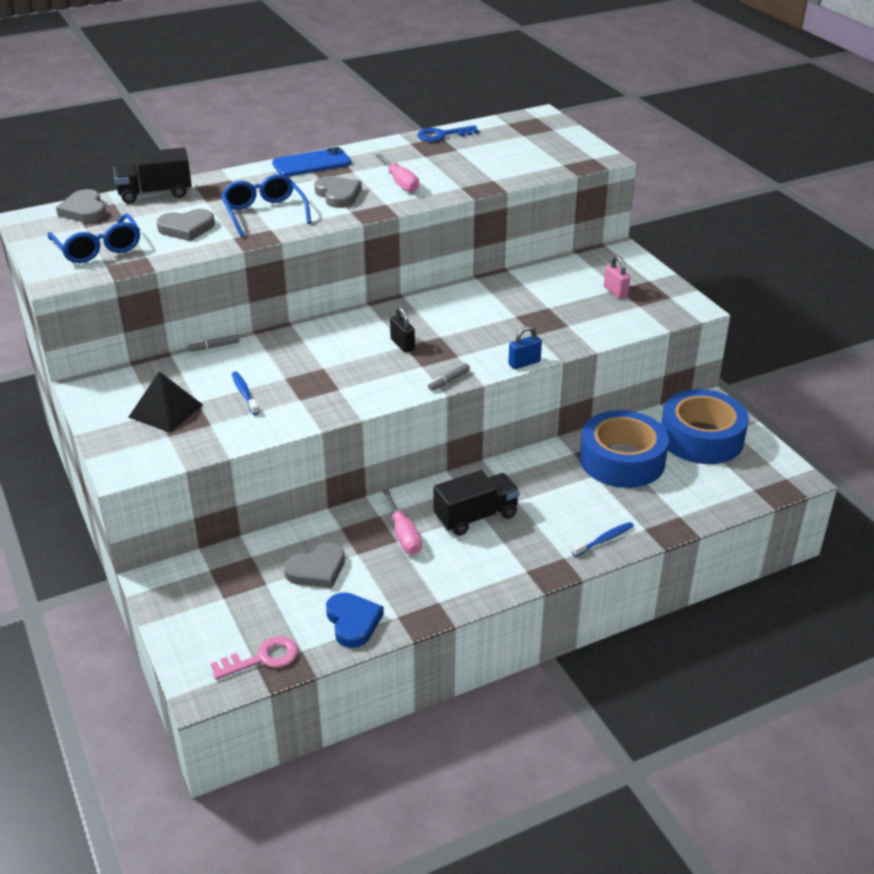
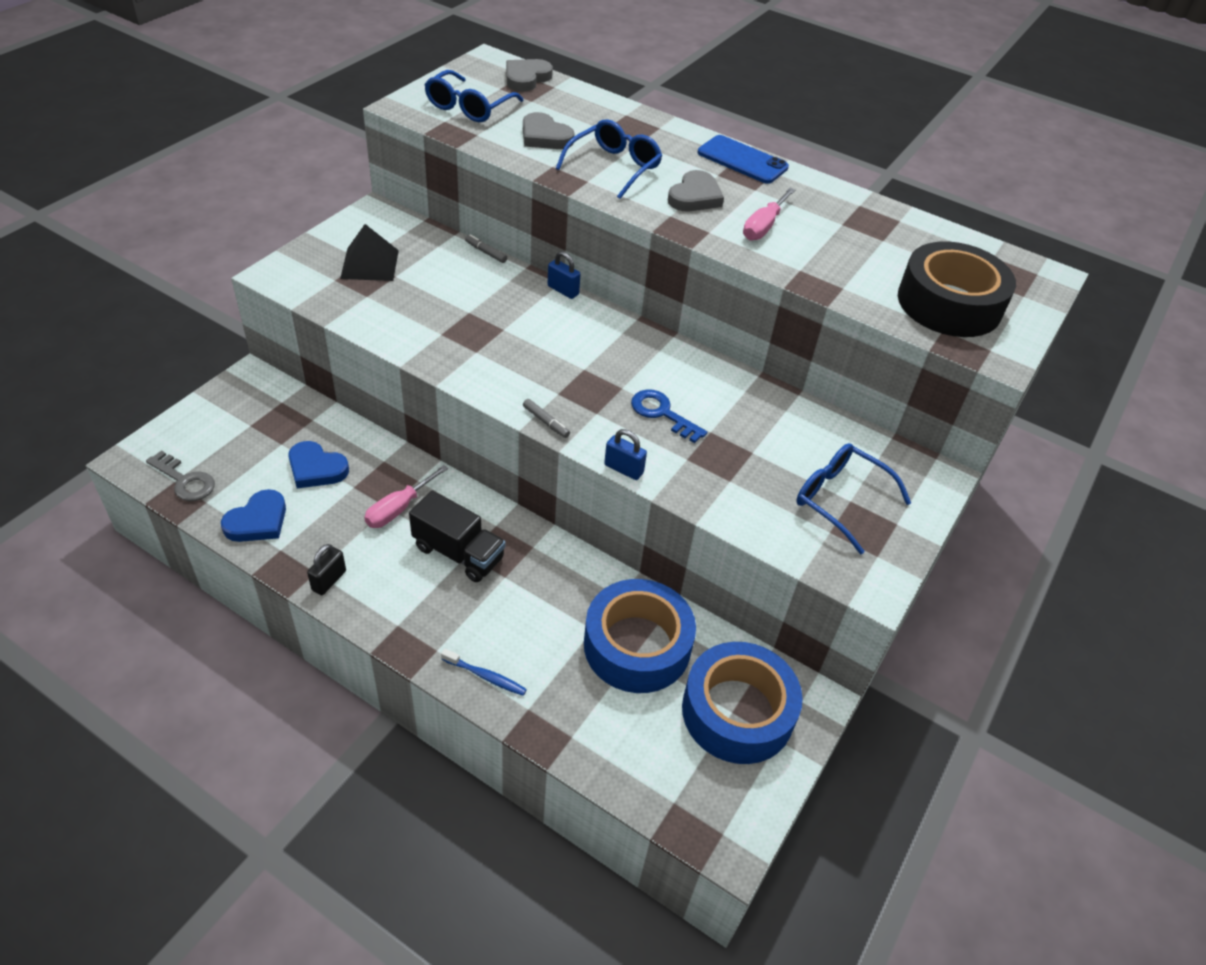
camera: 55 degrees right, 10 degrees up
(155, 194) = (591, 100): black truck -> none
(244, 393) = (426, 297): blue toothbrush -> none
(262, 658) = (185, 480): pink key -> grey key
(302, 325) = (563, 290): none -> blue padlock
(317, 570) = (316, 468): grey heart -> blue heart
(402, 344) = (585, 366): black padlock -> black padlock (329, 580)
(442, 135) = (904, 220): blue key -> blue key (662, 413)
(449, 381) = (546, 422): grey marker -> grey marker turned 150 degrees counterclockwise
(540, 153) = (949, 303): none -> black tape
(615, 292) = (840, 500): pink padlock -> blue glasses

